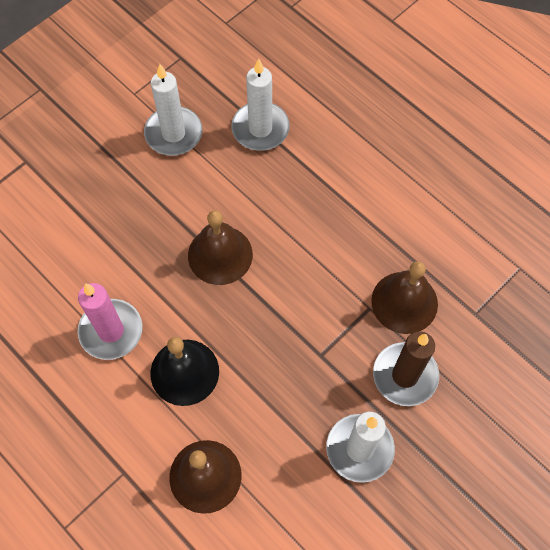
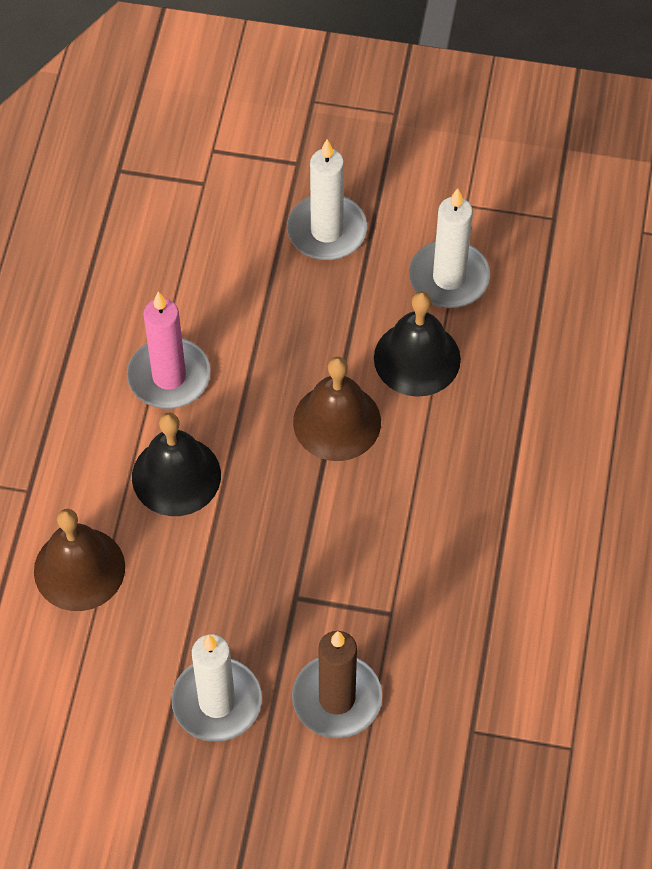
camera: 55 degrees right, 5 degrees down
(212, 184) = (417, 358): none -> black bell
(260, 129) = (529, 360): white candle -> white candle (327, 231)
(404, 302) = (427, 646): brown bell -> none

